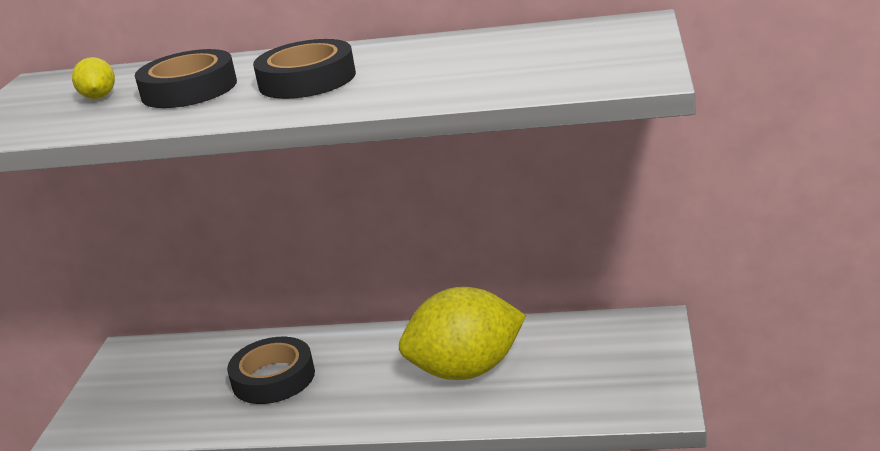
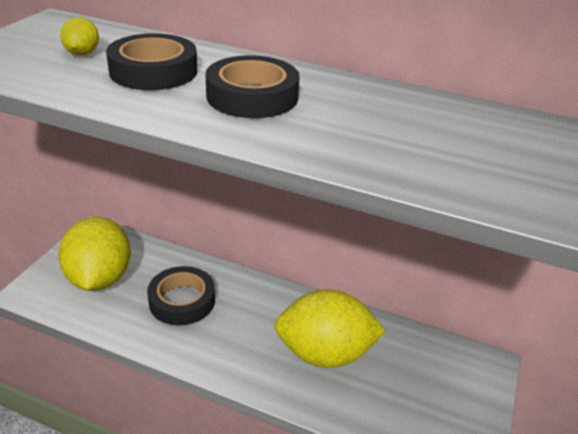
camera: 10 degrees right, 10 degrees up
(158, 390) = (99, 278): none -> yellow lemon

